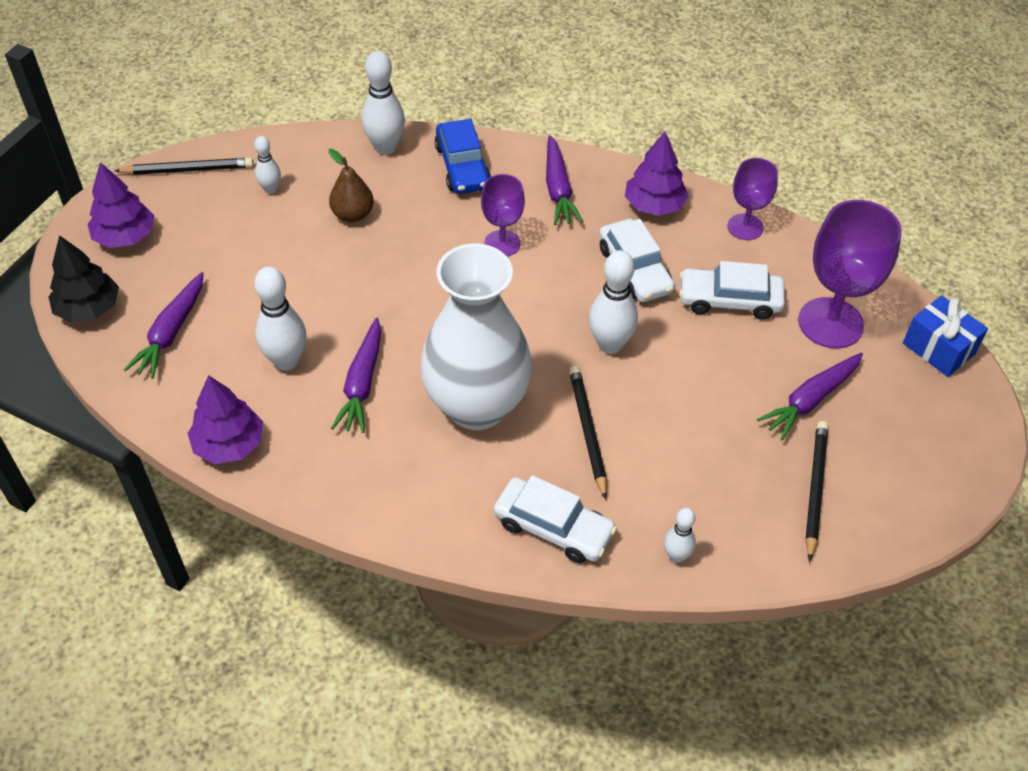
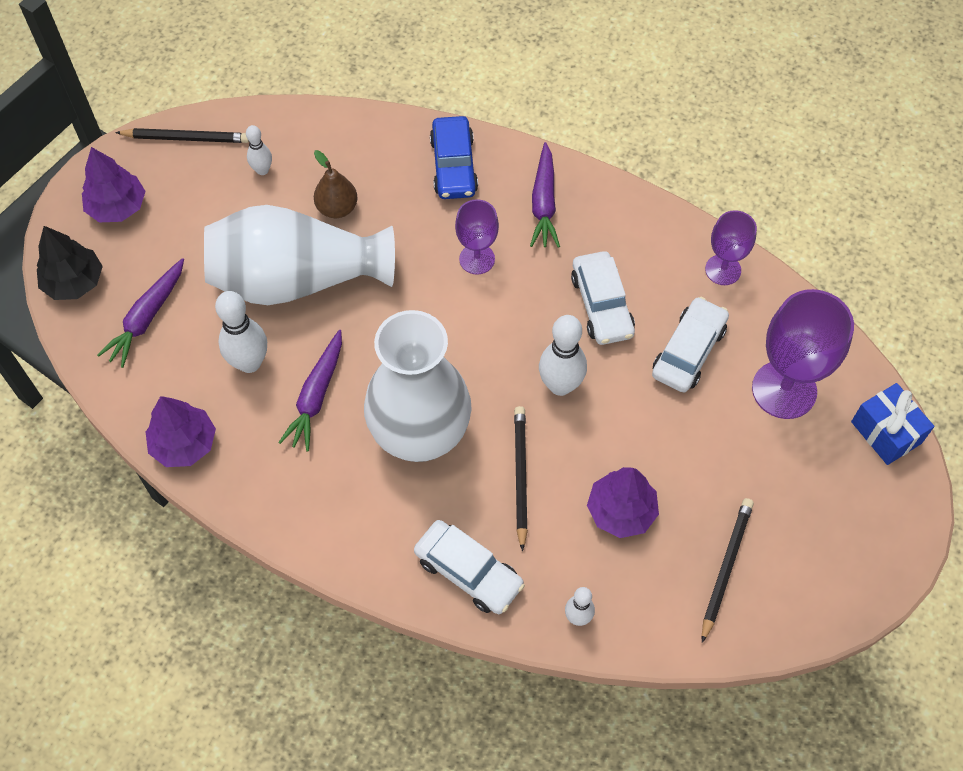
camera: 10 degrees right, 10 degrees up
(322, 281) = (296, 279): none -> white vase
(385, 147) = (381, 135): white bowling pin -> none
(654, 205) = (636, 233): purple tree -> purple tree (621, 511)
(729, 300) = (688, 351): white car -> white car turned 105 degrees clockwise
(810, 400) = (744, 472): purple carrot -> none

